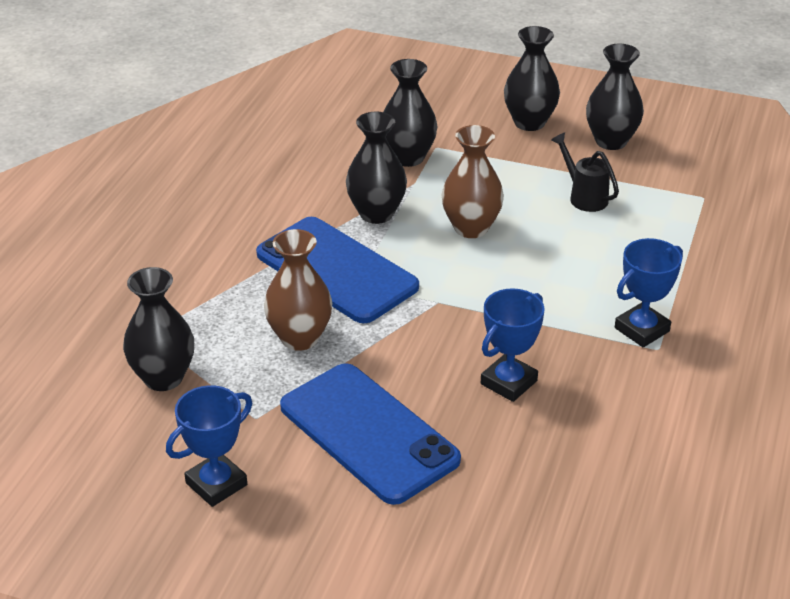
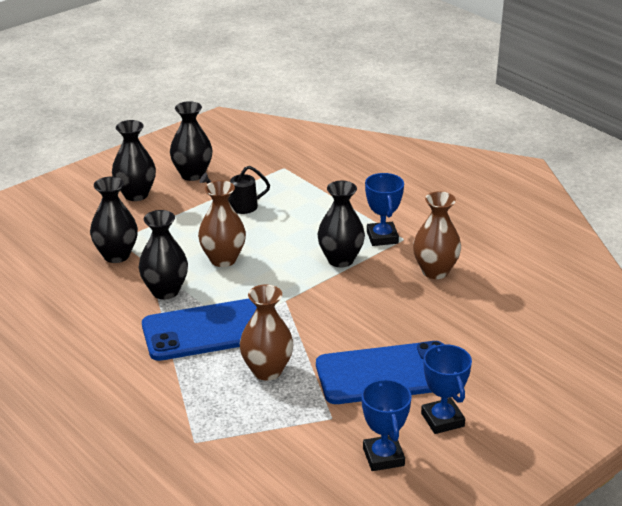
camera: 60 degrees left, 5 degrees down
(163, 378) = (252, 448): black vase -> black vase (340, 260)
(509, 382) = (386, 302): blue trophy -> blue trophy (442, 420)
(615, 401) = (435, 271): none -> brown vase

